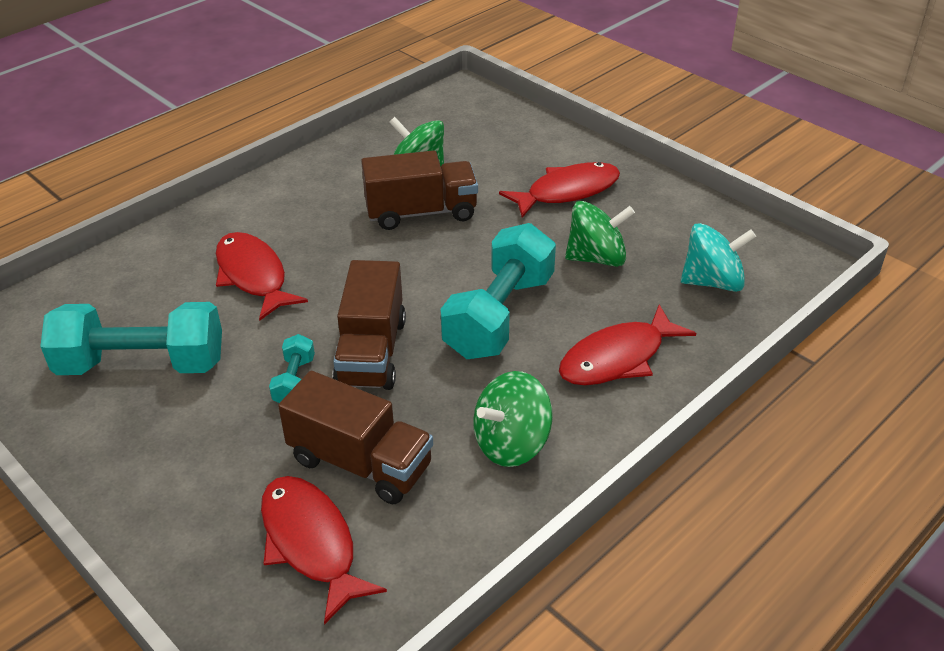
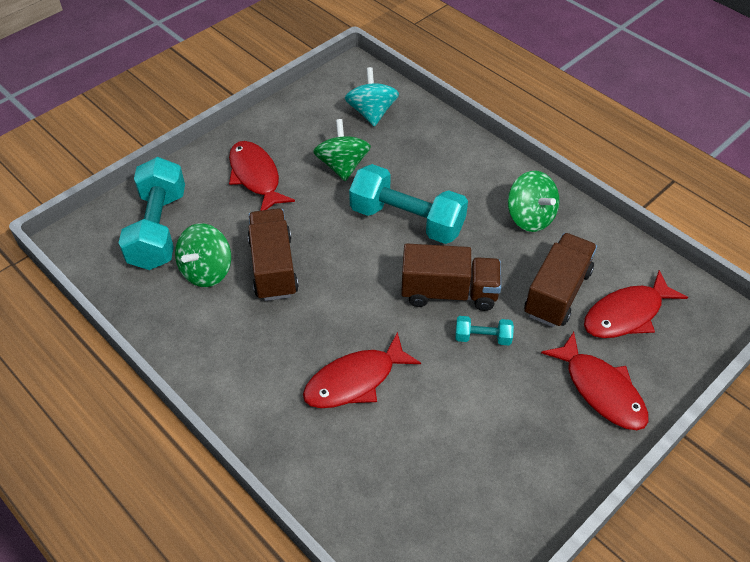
camera: 90 degrees left, 10 degrees up
(142, 364) = (471, 446): turquoise dumbbell -> turquoise dumbbell (158, 229)
(618, 358) = (448, 163): red fish -> red fish (601, 390)

